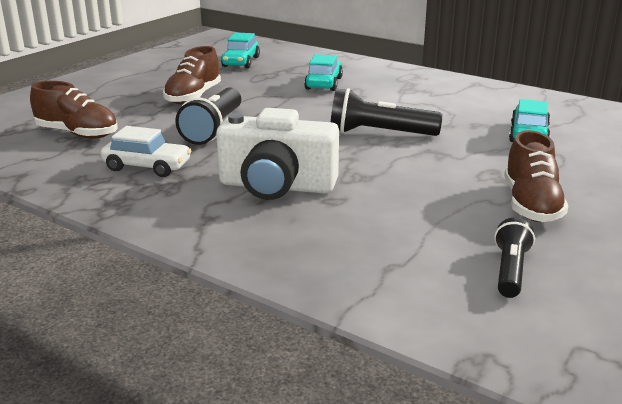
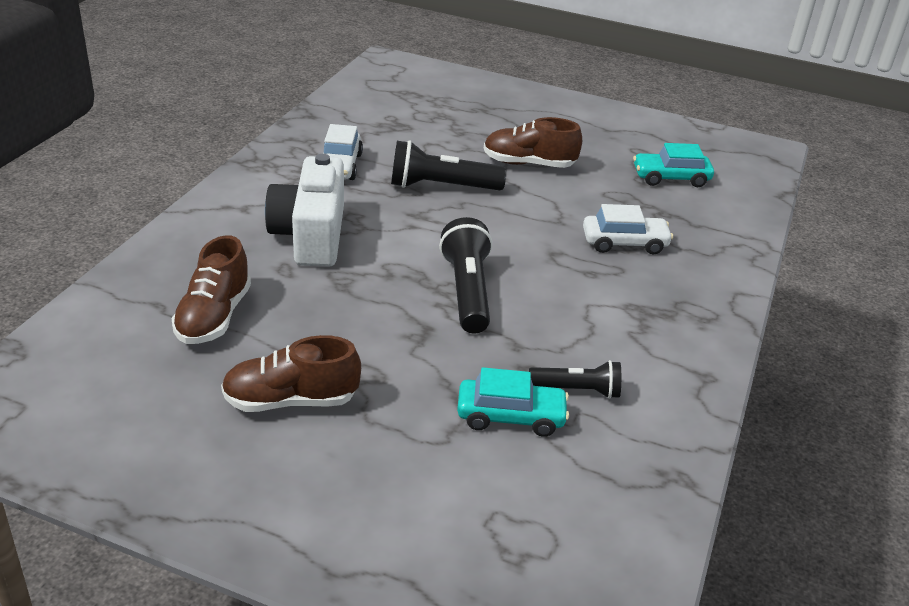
camera: 75 degrees right, 10 degrees up
(77, 134) = (404, 122): brown shoe -> brown shoe (214, 317)
(324, 83) = (624, 243): turquoise car -> white car
(510, 270) = (149, 376): black flashlight -> black flashlight (577, 390)

